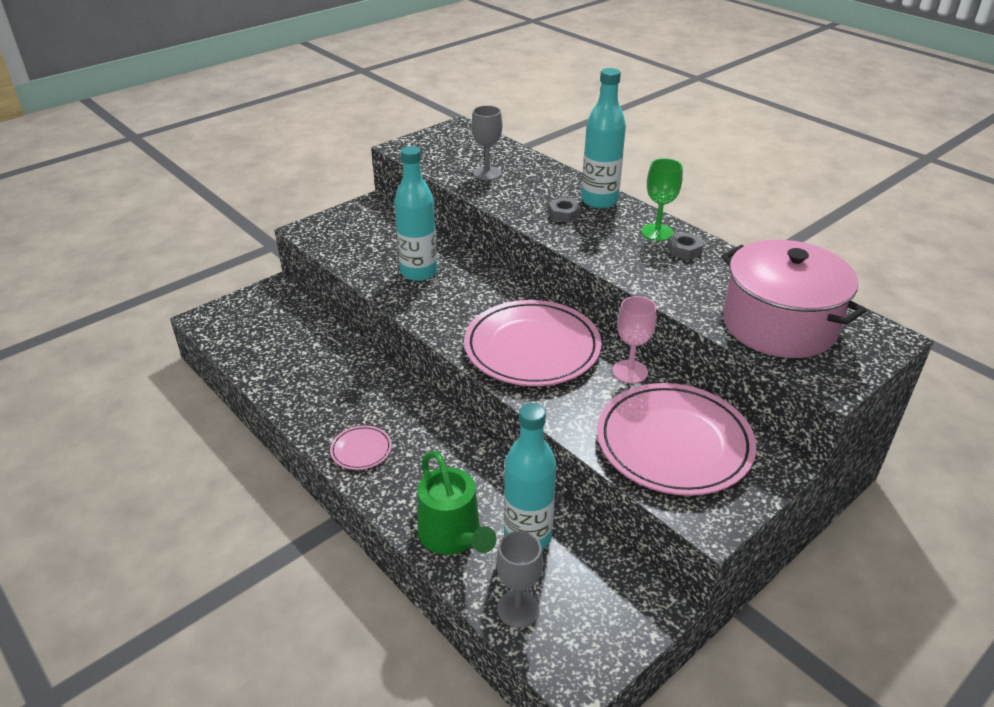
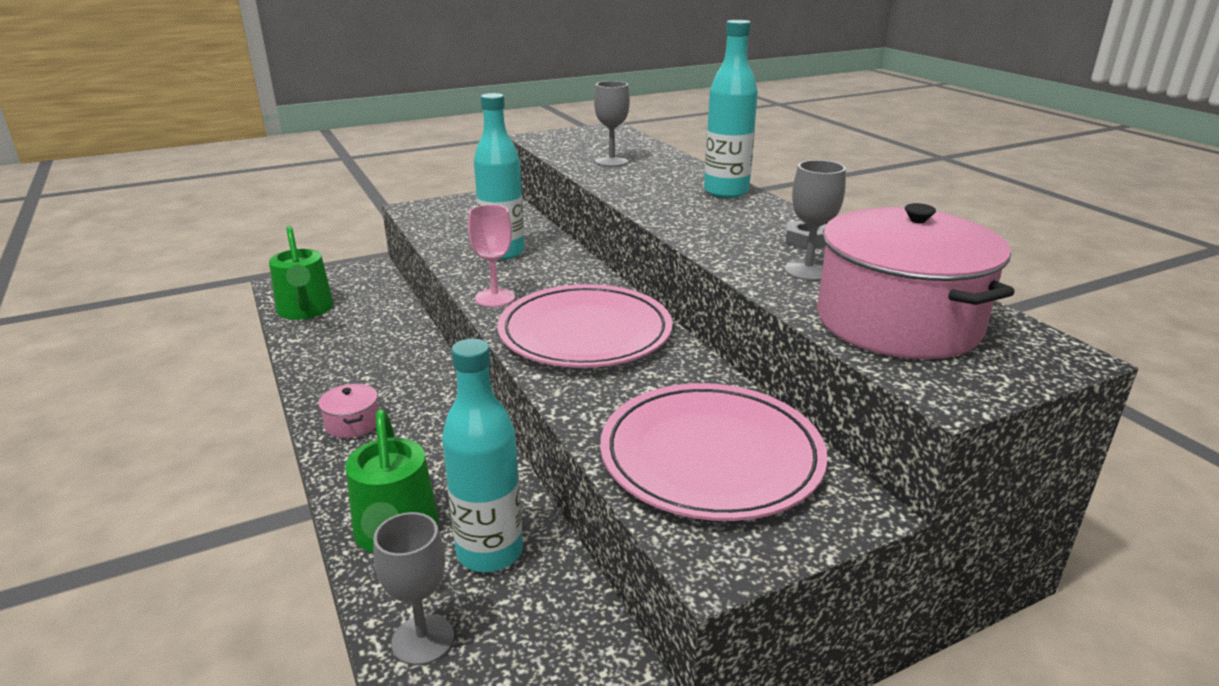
camera: 15 degrees right, 10 degrees down
(246, 344) = (306, 310): none -> green watering can
(361, 450) = (352, 423): pink plate -> pink pot
(564, 214) = (675, 198): grey nut -> none
(630, 371) = (695, 372): pink goblet -> pink goblet (495, 298)
(657, 232) = (780, 223): green goblet -> none
(699, 283) = (808, 271): none -> grey goblet

